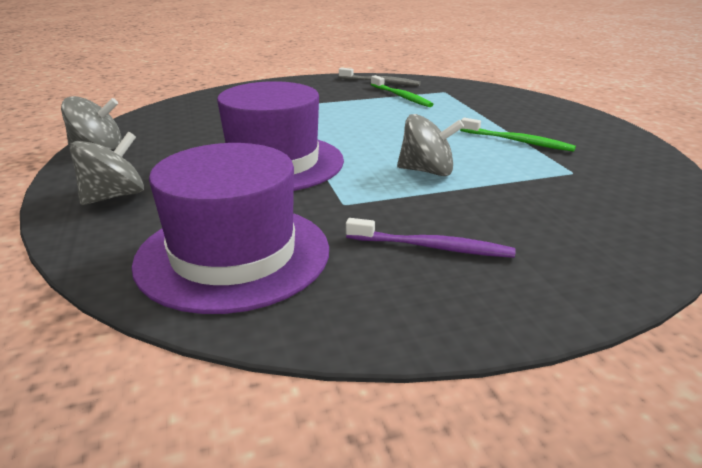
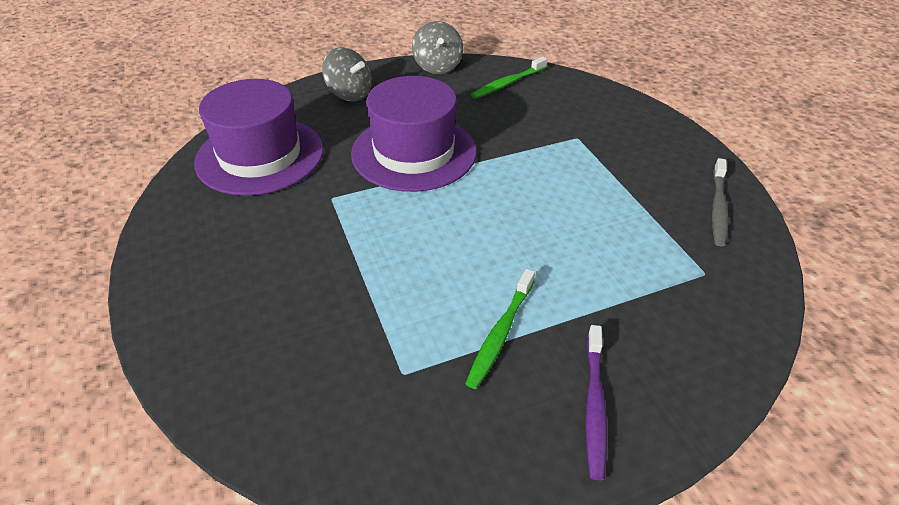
camera: 85 degrees right, 15 degrees up
(401, 97) = (655, 228): green toothbrush -> green toothbrush (508, 83)
(427, 171) = (399, 248): grey spinning top -> none
(432, 247) = (251, 247): purple toothbrush -> purple toothbrush (594, 405)

